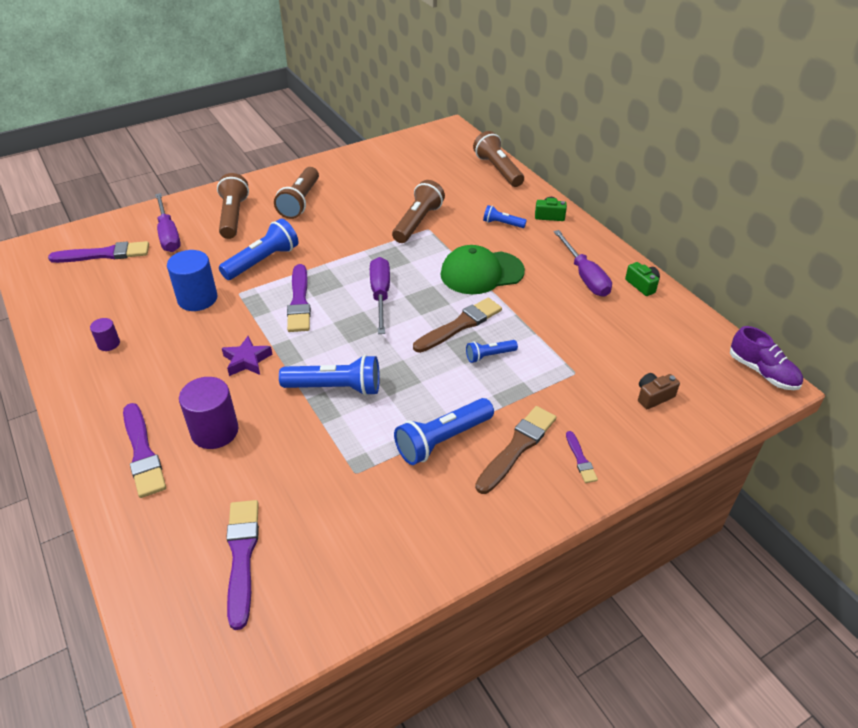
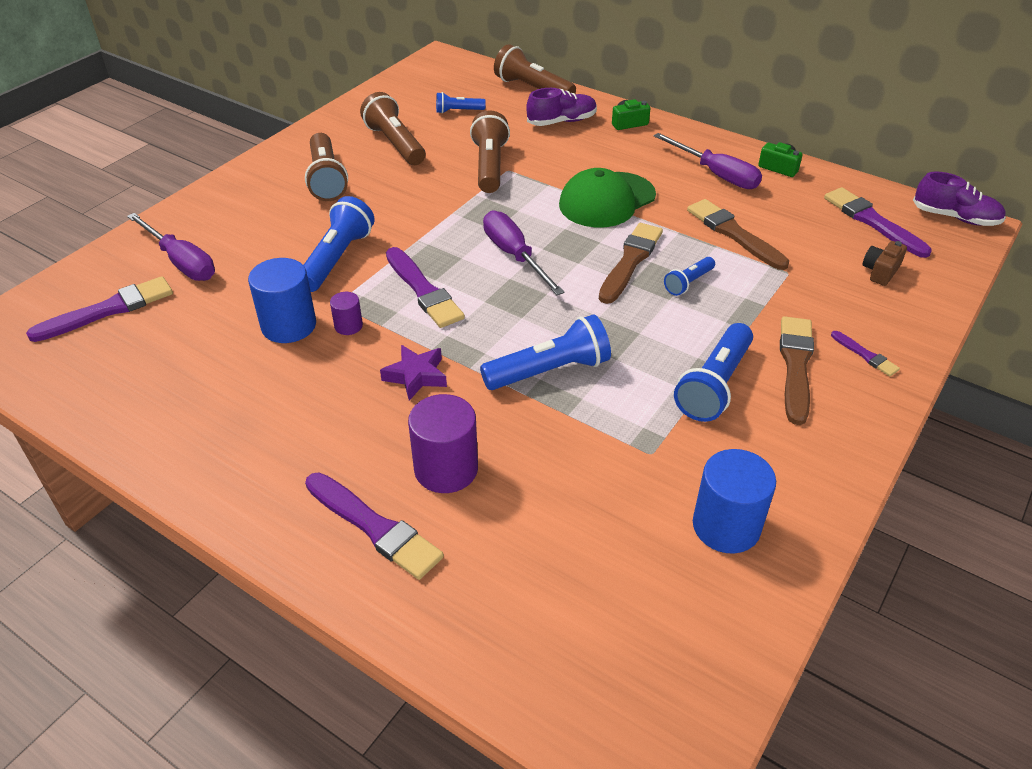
camera: 25 degrees left, 0 degrees up
(109, 344) = (212, 415): purple cylinder -> purple cylinder (348, 326)
(233, 216) = (253, 217): brown flashlight -> brown flashlight (395, 144)
(242, 557) = (602, 594): purple brush -> purple brush (872, 222)
(363, 545) = (726, 526): none -> blue cylinder
(499, 201) = (561, 121): none -> purple shoe
(502, 224) = (585, 144): blue flashlight -> blue flashlight (458, 111)
(558, 328) = (734, 234): none -> brown brush

